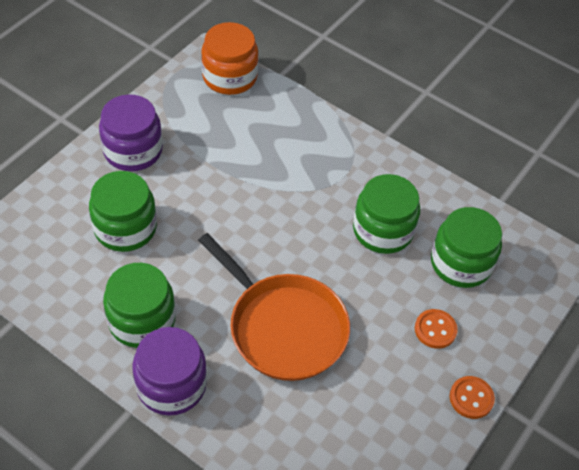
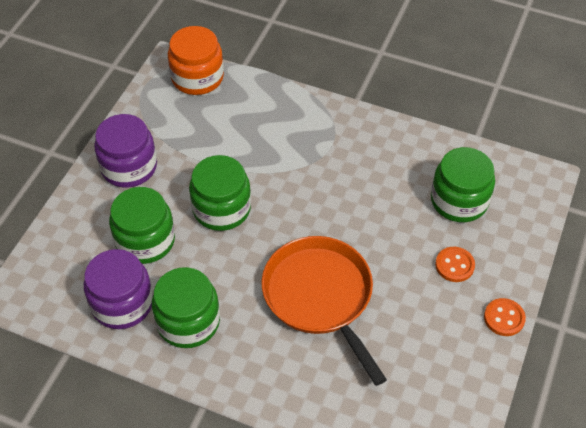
camera: 10 degrees left, 0 degrees up
(171, 385) = (234, 373): purple jar -> purple jar (122, 303)
(284, 327) = (320, 296): orange pan -> orange pan turned 150 degrees counterclockwise
(383, 230) = (381, 187): green jar -> green jar (221, 208)

